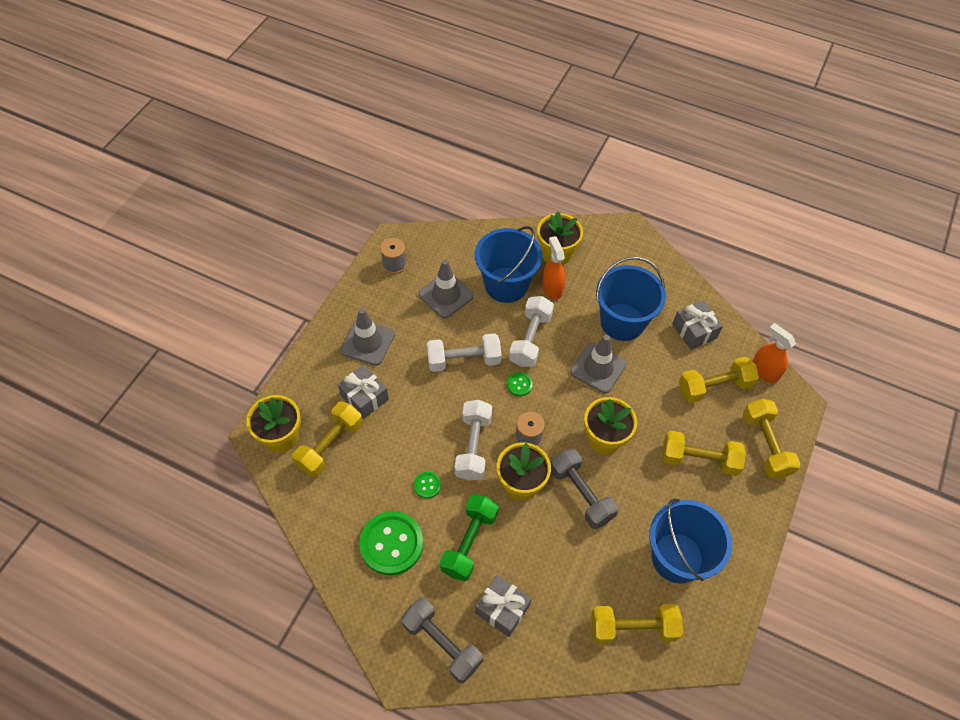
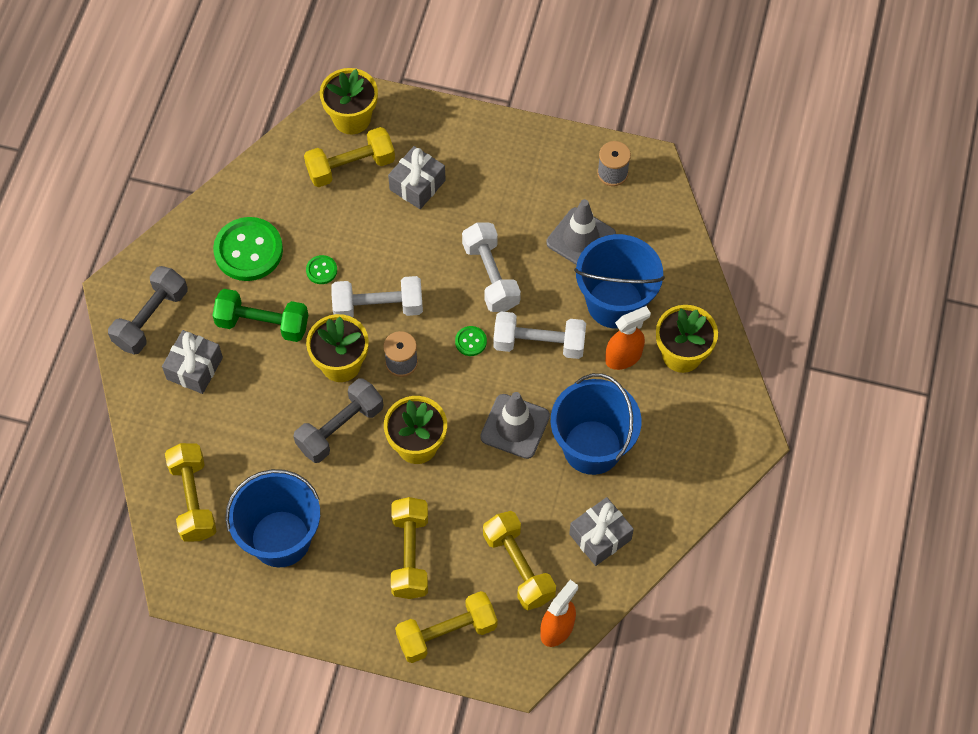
camera: 80 degrees right, 5 degrees up
(330, 445) = (350, 167): yellow dumbbell -> yellow dumbbell turned 45 degrees counterclockwise
(367, 342) = (491, 171): grey traffic cone -> none

